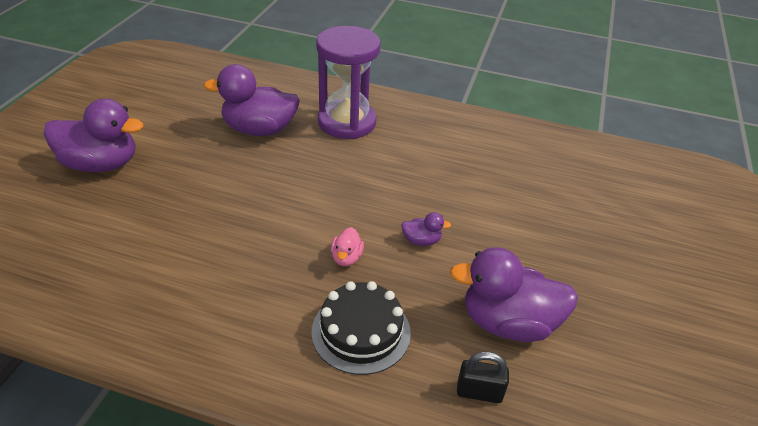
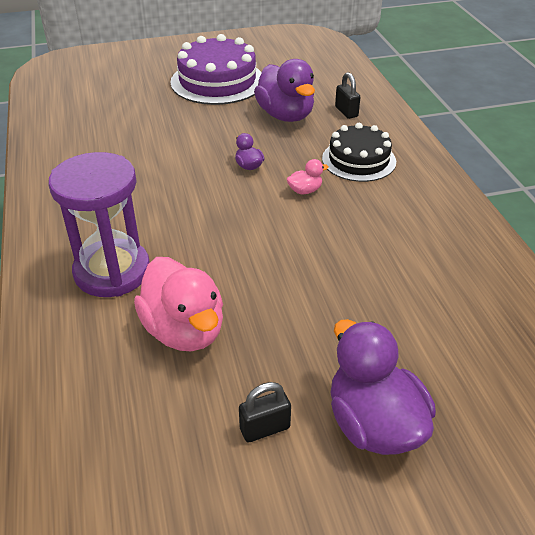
camera: 120 degrees left, 0 degrees up
(156, 128) = (265, 428): none -> black padlock
(259, 130) = (184, 330): purple duck -> pink duck
(640, 303) = (217, 81): none -> purple cake

